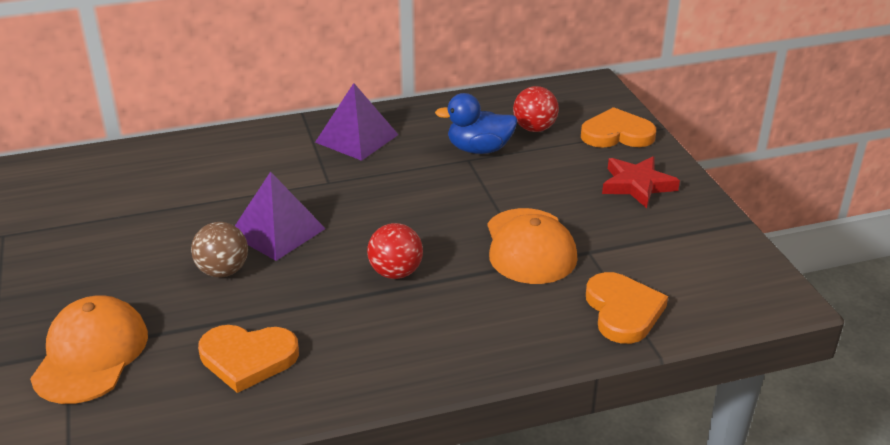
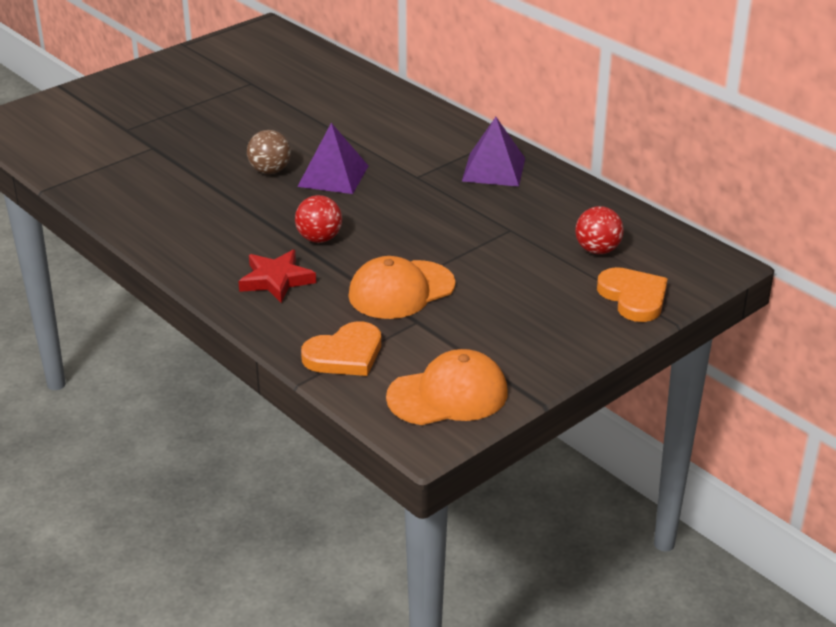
camera: 65 degrees right, 0 degrees up
(91, 354) = (154, 156): orange cap -> orange cap (448, 395)
(248, 358) = (183, 210): orange heart -> none
(479, 149) = (532, 230): blue duck -> none
(637, 185) = (548, 326): red star -> red star (276, 280)

